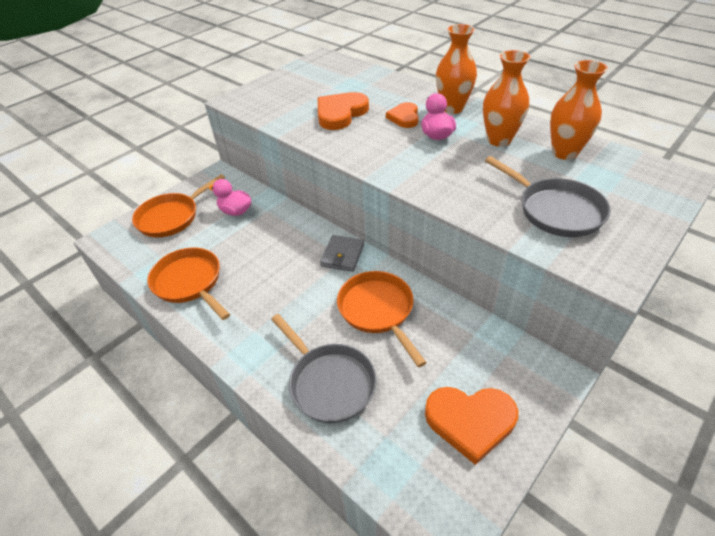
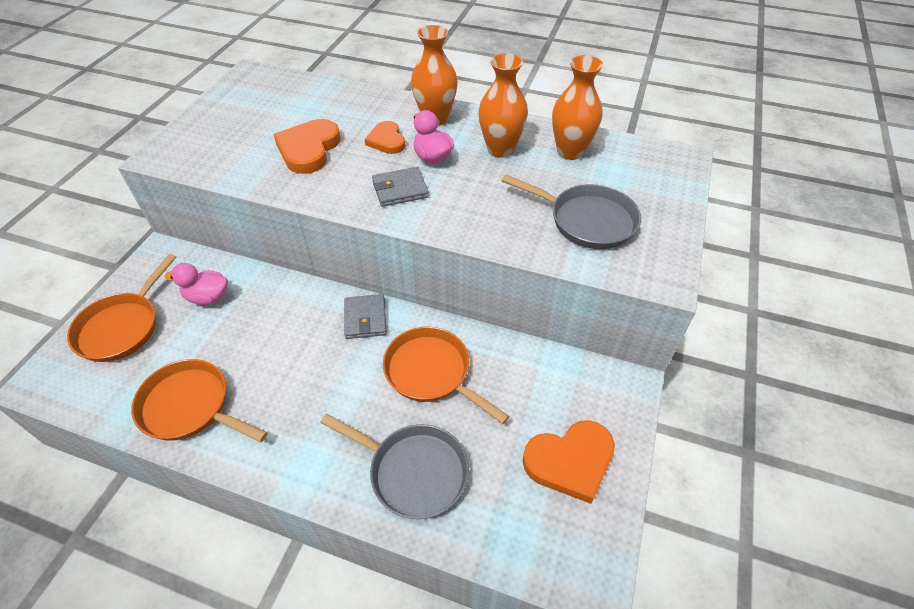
camera: 25 degrees left, 5 degrees up
(398, 154) = (400, 190): none -> grey wallet

